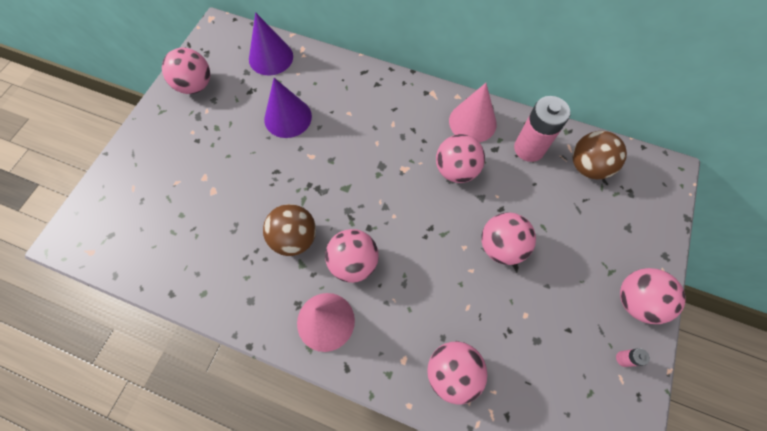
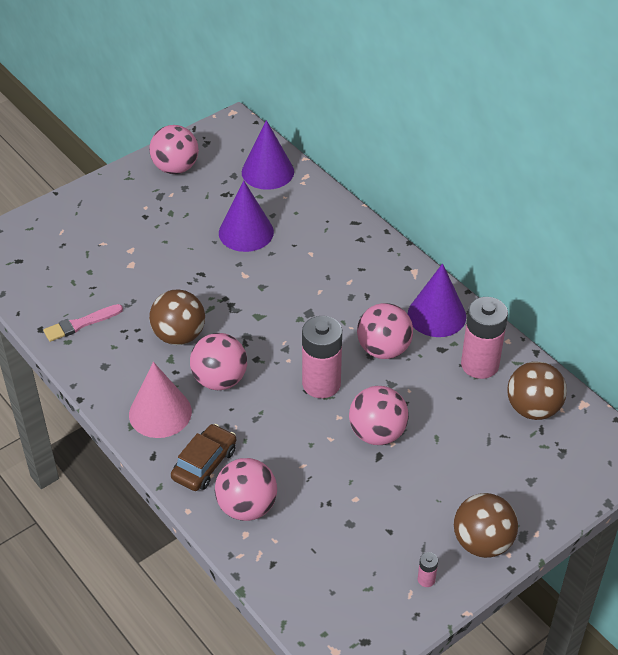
camera: 30 degrees right, 20 degrees down
(204, 270) = (81, 324): none -> pink brush
(393, 351) = (204, 464): none -> brown car
(432, 224) = (321, 384): none -> pink battery
(472, 122) = (436, 315): pink cone -> purple cone
(636, 301) = (482, 542): pink ball -> brown ball

